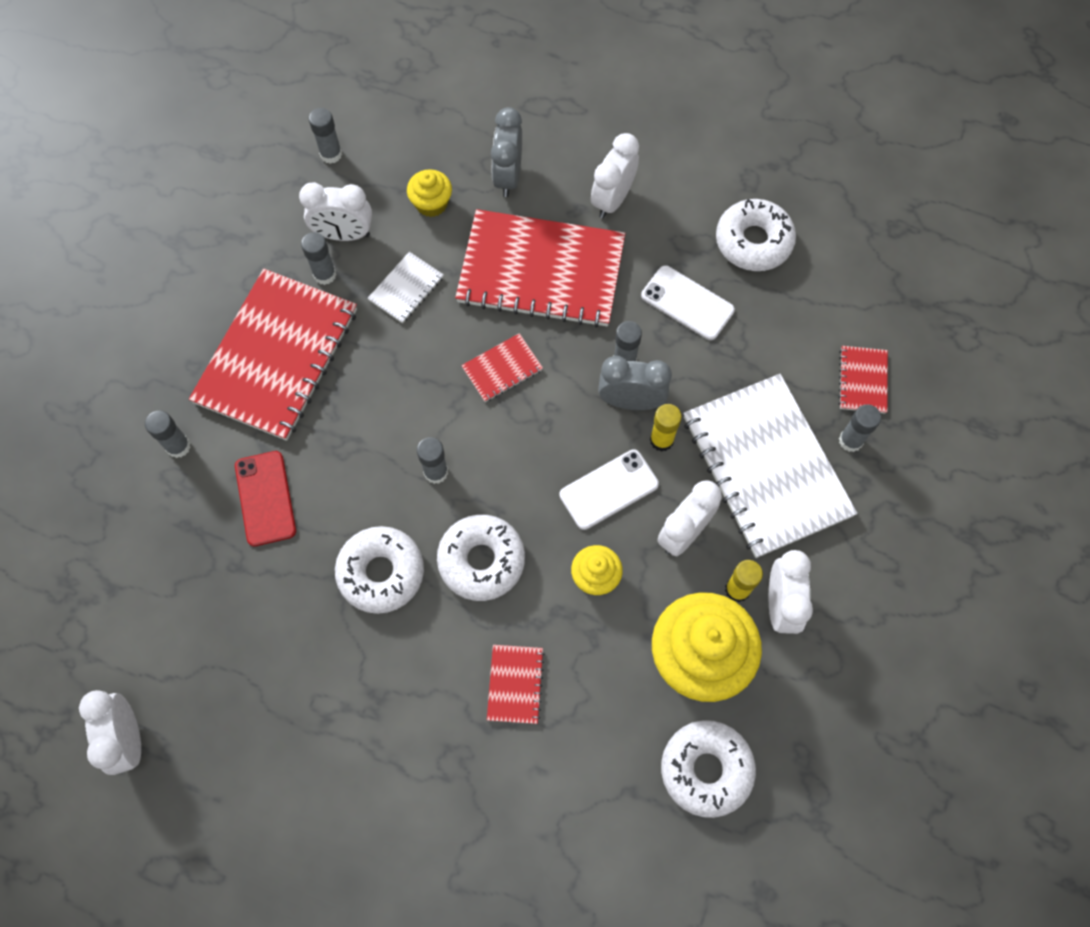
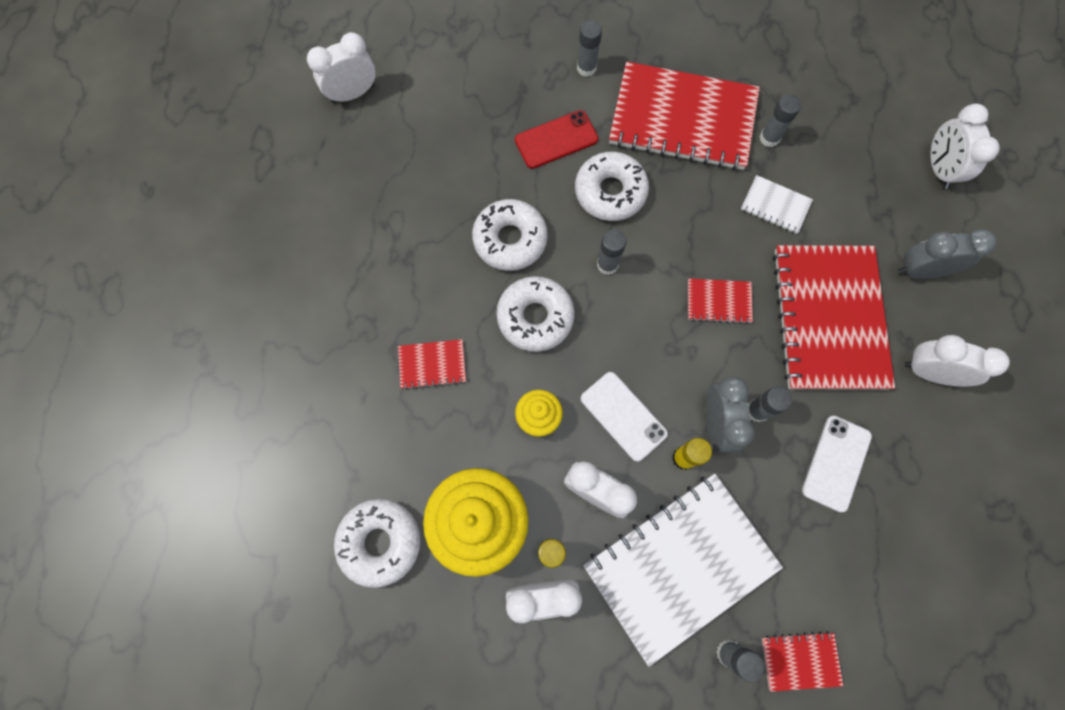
camera: 80 degrees right, 5 degrees up
(331, 154) = (890, 116): grey glue stick -> none
(344, 234) = (813, 144): white clock -> white clock (938, 168)
(431, 203) = (868, 209): yellow cupcake -> none
(502, 369) = (719, 301): red notebook -> red notebook turned 45 degrees counterclockwise
(753, 241) = (928, 523): white donut -> white donut (610, 192)

